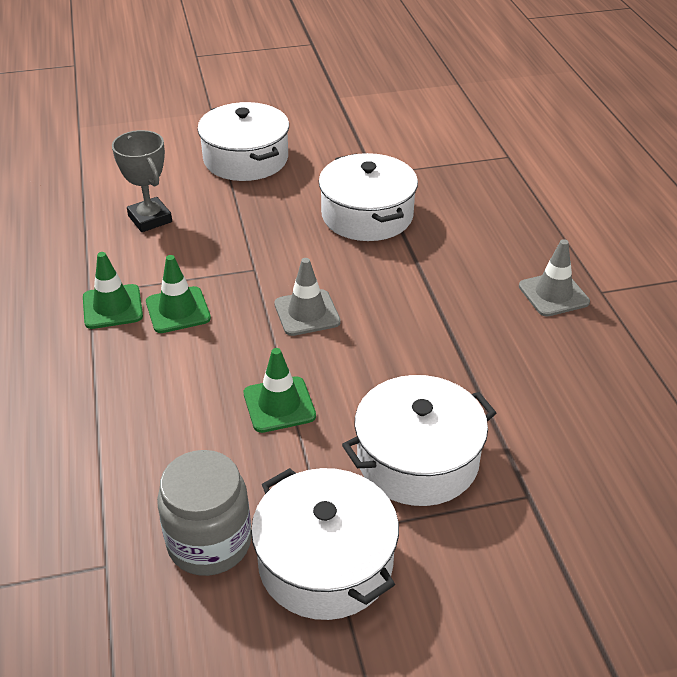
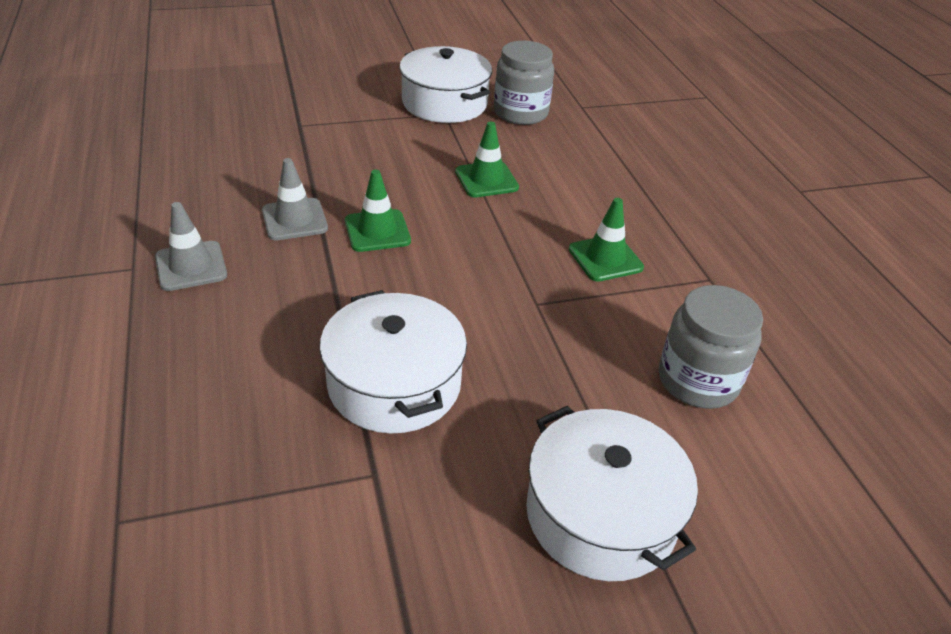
camera: 175 degrees right, 0 degrees up
(112, 307) = (675, 263): green traffic cone -> green traffic cone (377, 231)
(150, 219) = (698, 381): grey trophy -> grey jar
(307, 313) = (469, 252): grey traffic cone -> grey traffic cone (294, 220)
(417, 459) = (375, 145): white pot -> none

